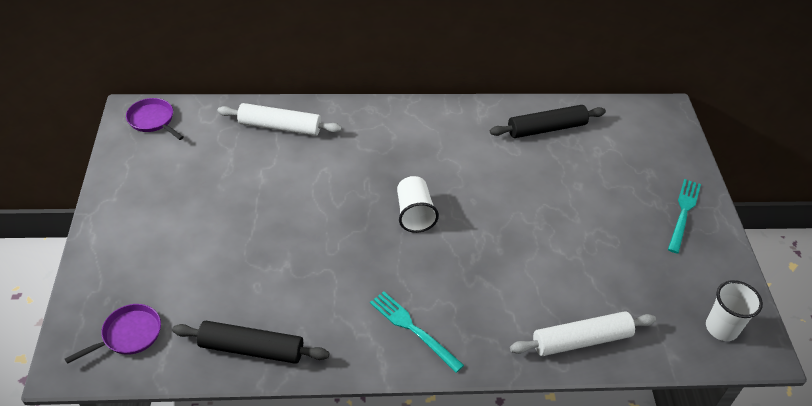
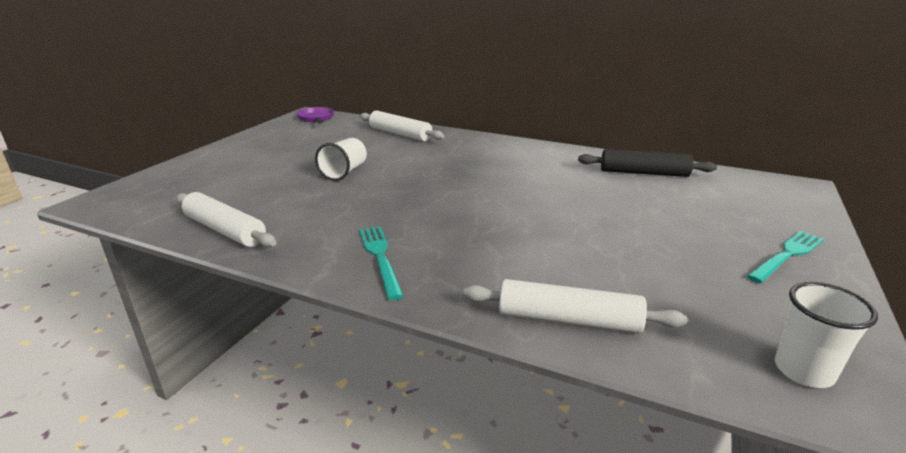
camera: 30 degrees right, 20 degrees down
(129, 335) = (152, 199): purple pan -> none
(252, 349) = (225, 230): black rolling pin -> white rolling pin
(414, 214) = (461, 192): white cup -> white cup (344, 172)

